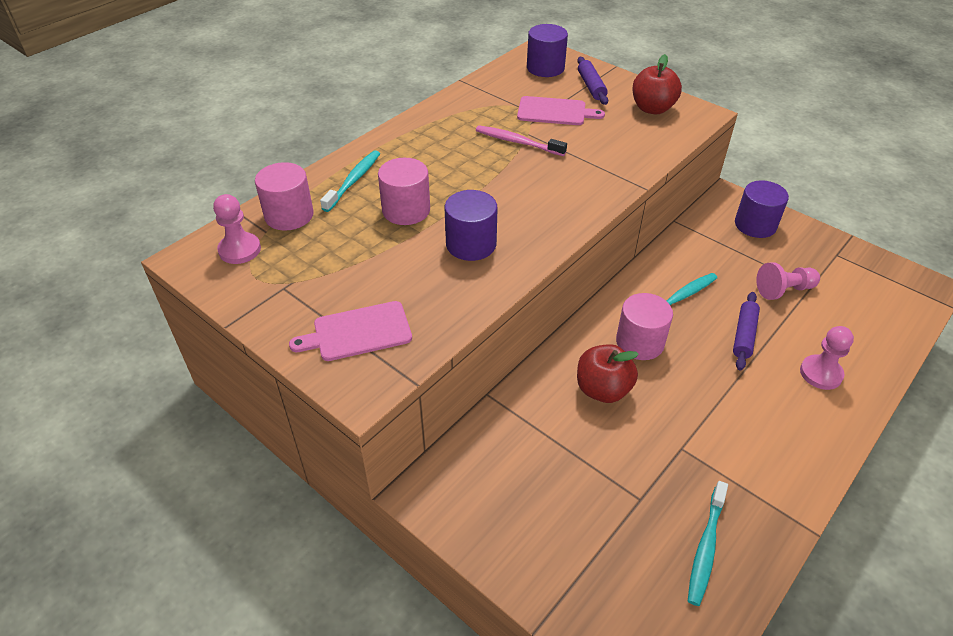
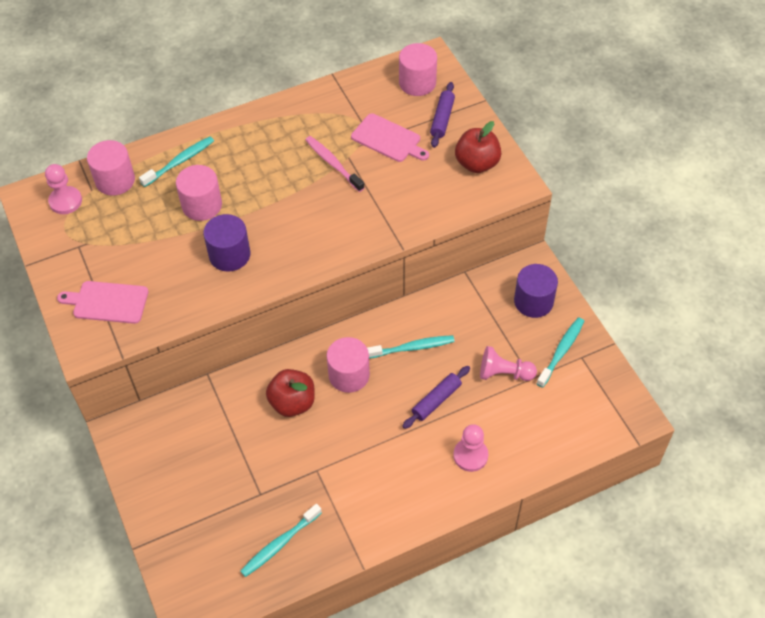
camera: 25 degrees right, 10 degrees up
(545, 68) = (417, 83): purple cylinder -> pink cylinder
(816, 256) = (561, 351): none -> turquoise toothbrush

